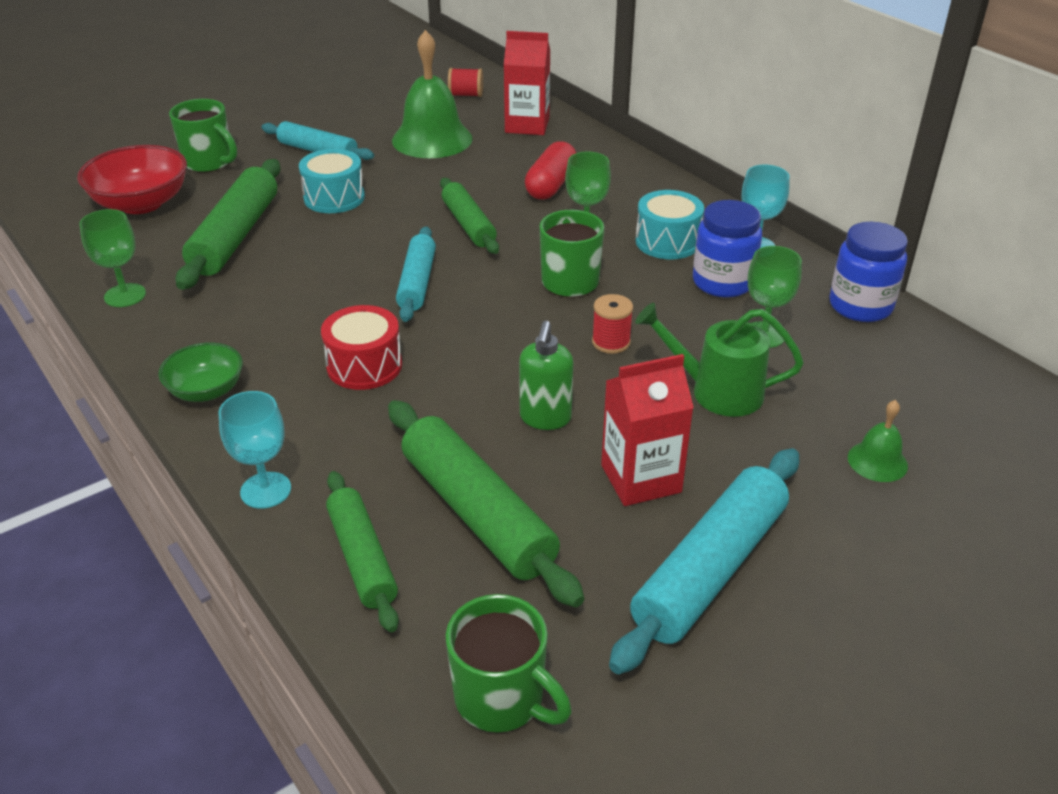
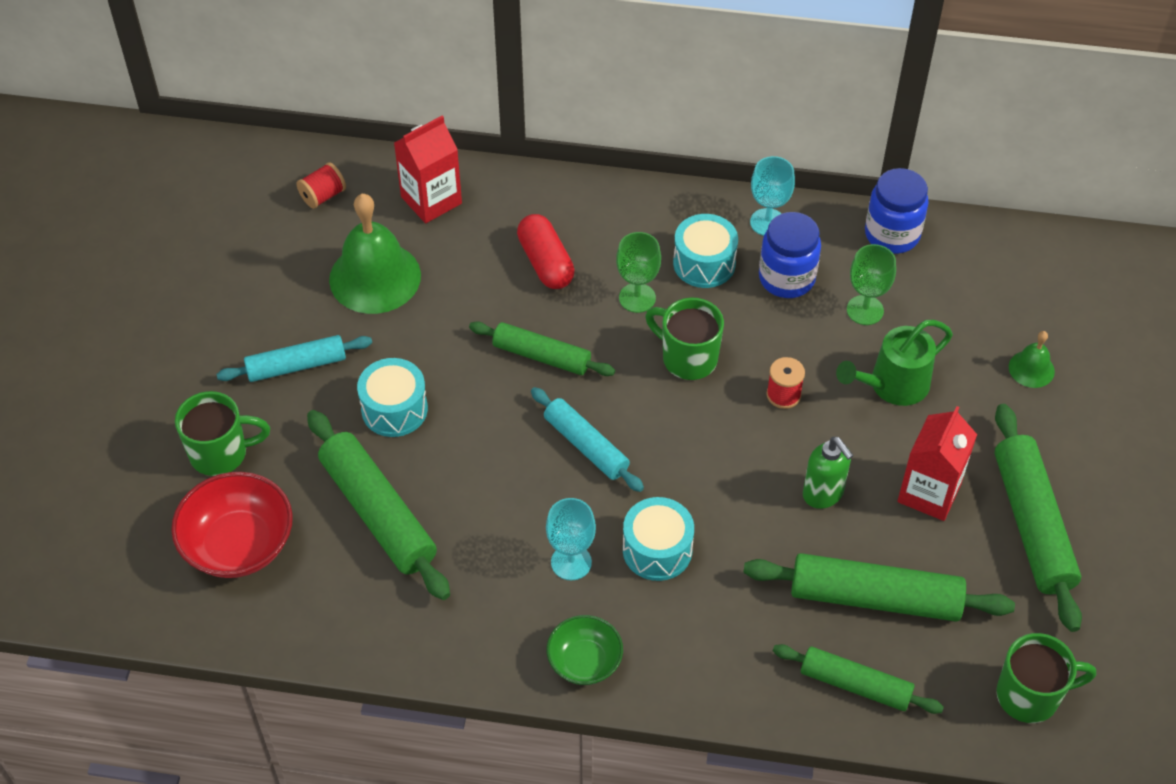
camera: 45 degrees left, 15 degrees up
(125, 295) = (388, 639): green goblet -> none
(265, 490) = (737, 695): turquoise goblet -> turquoise goblet (571, 562)
(364, 366) = (657, 550): red drum -> turquoise drum
(710, 569) = (1032, 524): turquoise rolling pin -> green rolling pin

